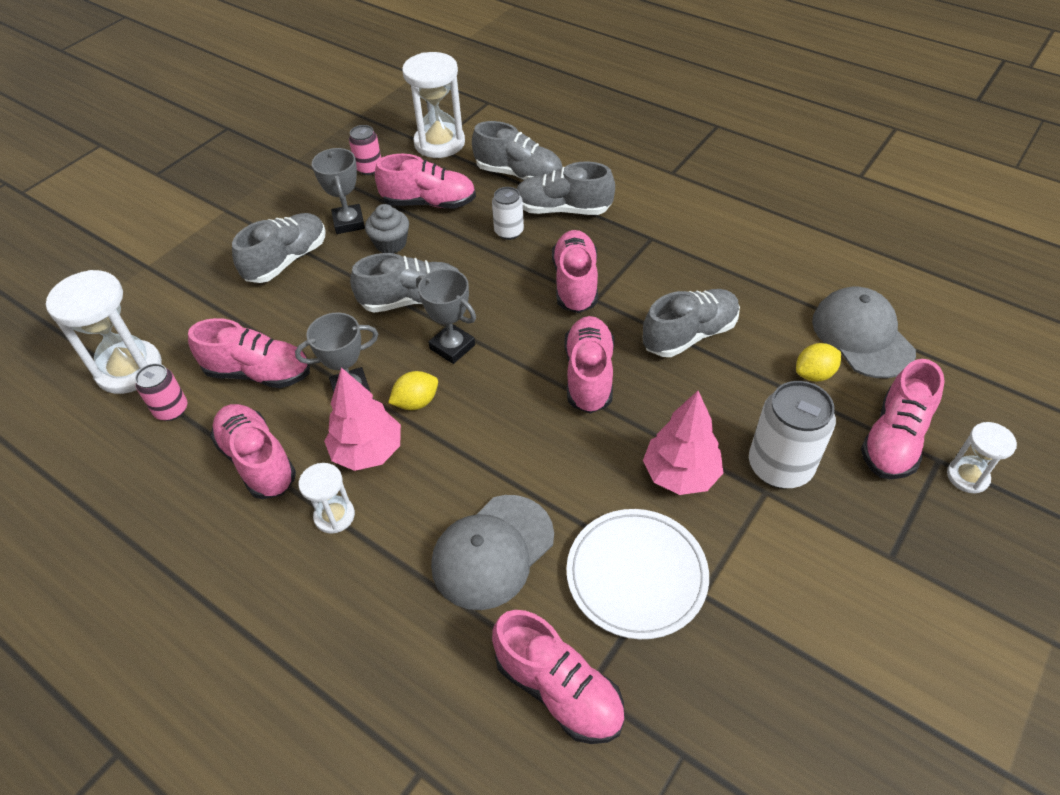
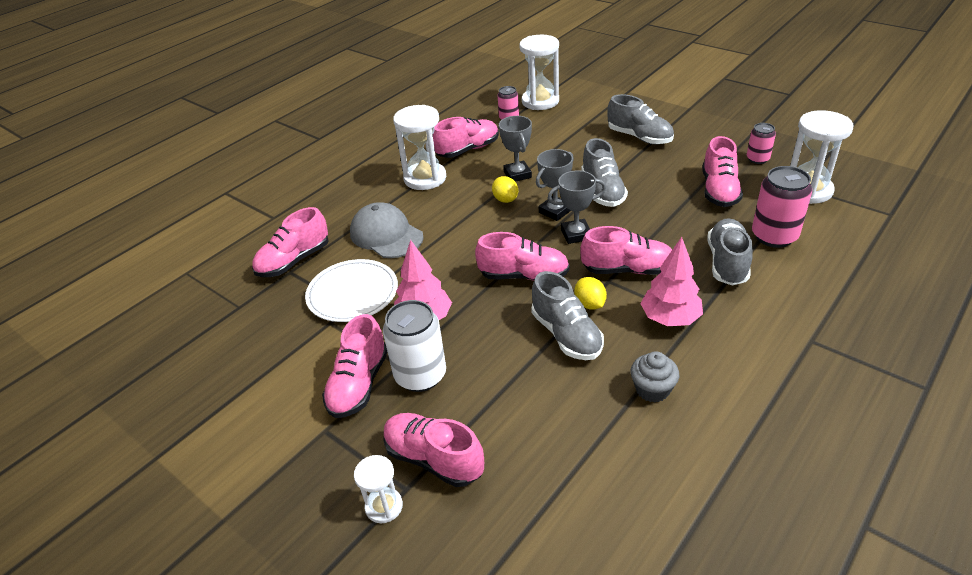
camera: 95 degrees right, 10 degrees down
(259, 373) = (535, 141): pink shoe -> pink shoe (359, 384)
(334, 516) = (425, 178): white hourglass -> white hourglass, size x1.84
(349, 222) = (685, 157): grey trophy -> grey trophy (576, 234)
(368, 452) = (468, 185): pink tree -> pink tree (670, 319)
(390, 244) = (664, 177): grey cupcake -> grey cupcake (652, 389)
(509, 232) = (689, 233): white can -> none
(519, 174) = (774, 236): grey shoe -> pink can
(814, 374) = (515, 414): yellow lemon -> yellow lemon (589, 304)
(862, 336) = (564, 462): grey cap -> none

